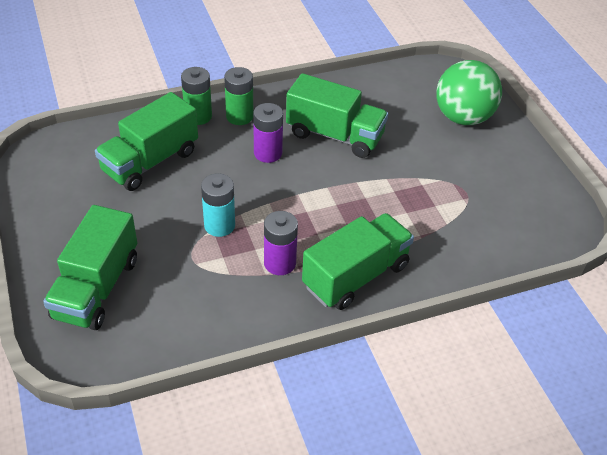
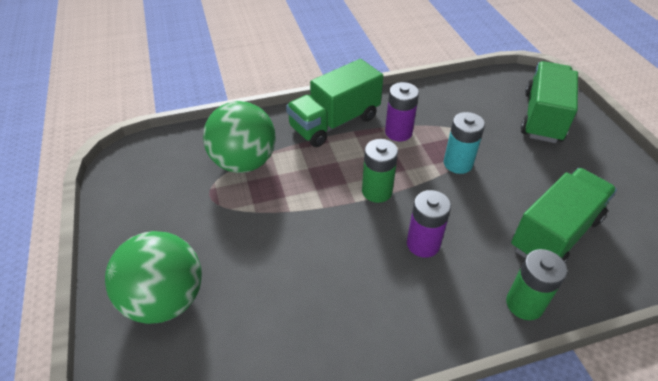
camera: 175 degrees left, 0 degrees up
(239, 116) = (469, 303): green battery -> green battery (377, 191)
(334, 135) = (342, 270): green truck -> none
(445, 224) = (244, 162): none -> green ball

